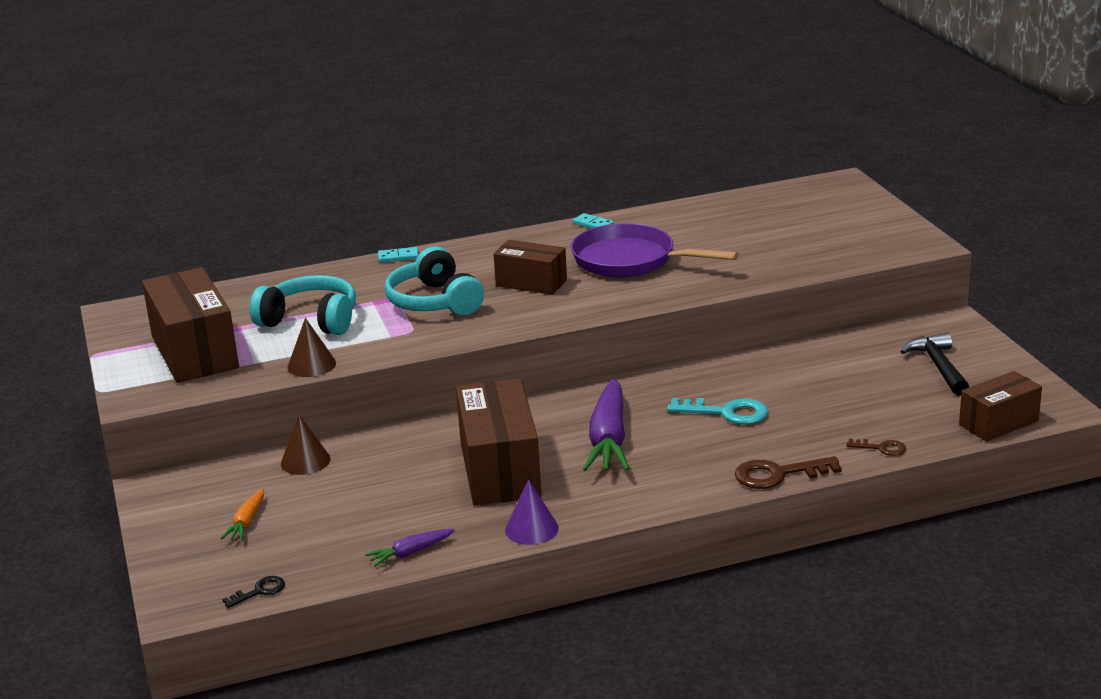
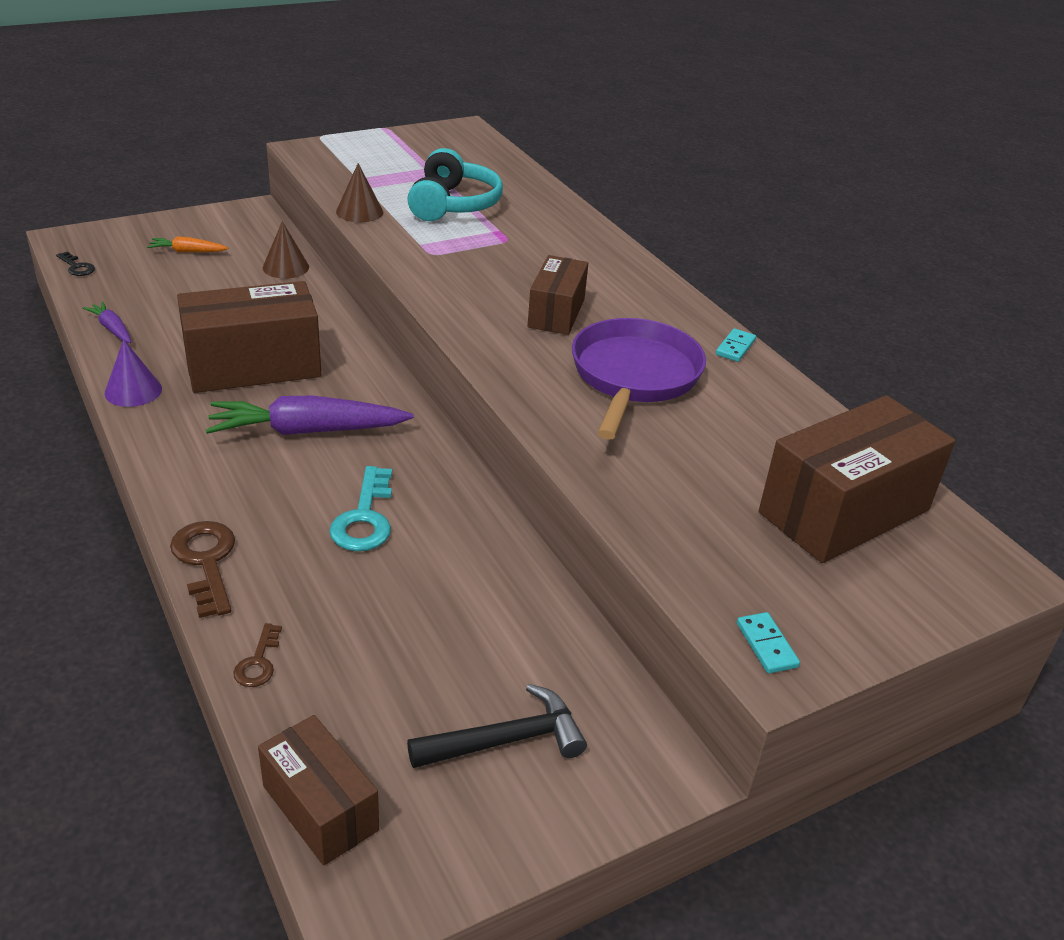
camera: 75 degrees right, 10 degrees up
(194, 352) = (388, 163): brown box -> brown box (844, 511)
(398, 257) = (606, 236): turquoise domino -> turquoise domino (766, 645)
(434, 302) = (500, 261): turquoise headphones -> none

